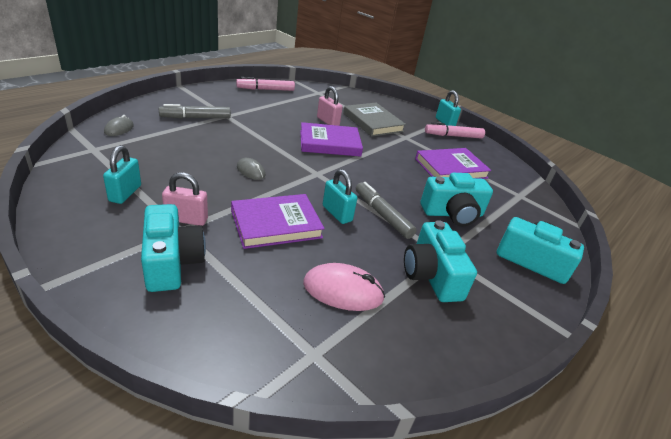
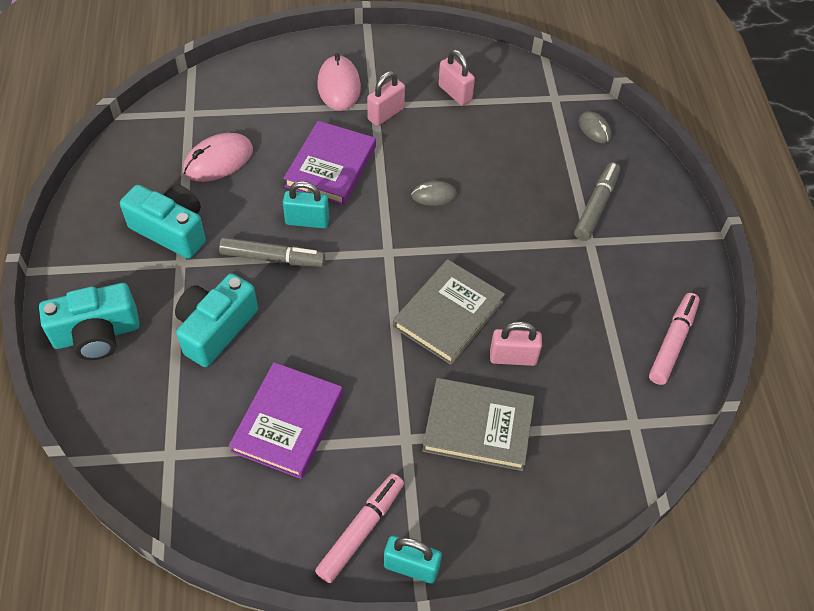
camera: 135 degrees right, 20 degrees up
(125, 193) = (455, 93): turquoise padlock -> pink padlock
(171, 262) = (339, 86): turquoise camera -> pink mouse
(329, 143) = (448, 314): purple book -> grey book

